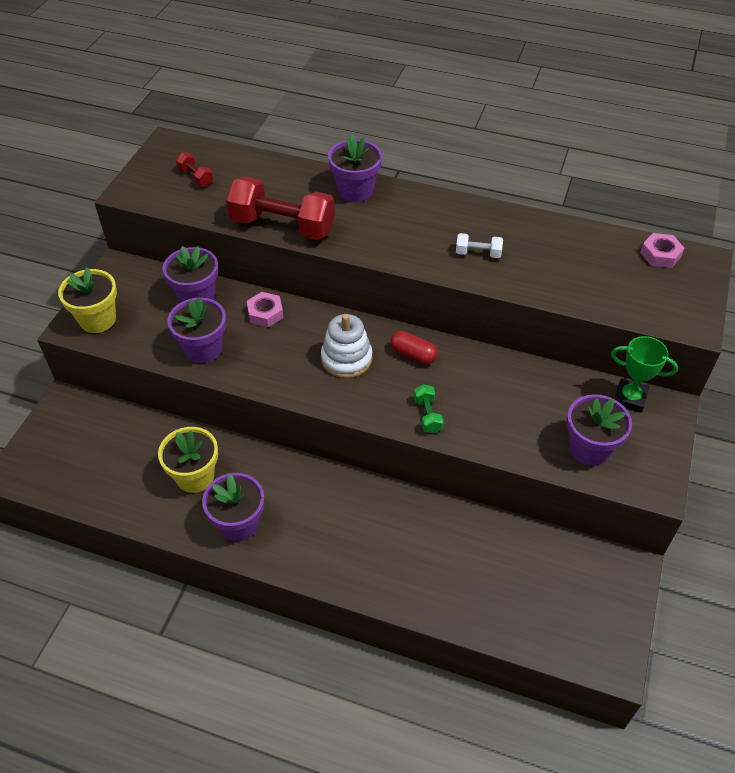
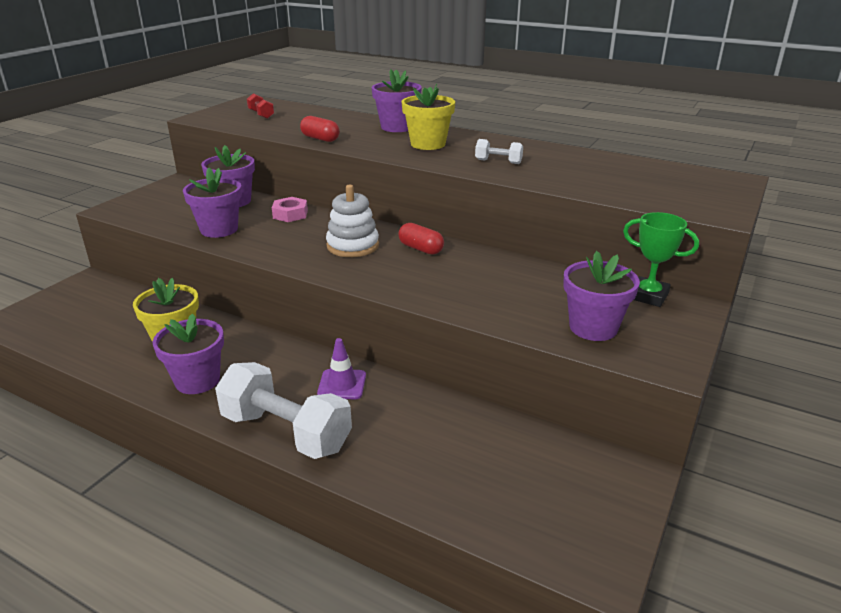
camera: 10 degrees right, 20 degrees down
(98, 319) = (137, 206): yellow flower pot -> yellow flower pot (428, 144)
(282, 226) = (320, 139): red dumbbell -> red capsule
(340, 571) = (286, 432): none -> white dumbbell
(369, 509) = (342, 384): none -> purple traffic cone
(427, 415) = (418, 288): green dumbbell -> none
(660, 254) = (688, 173): pink nut -> none

